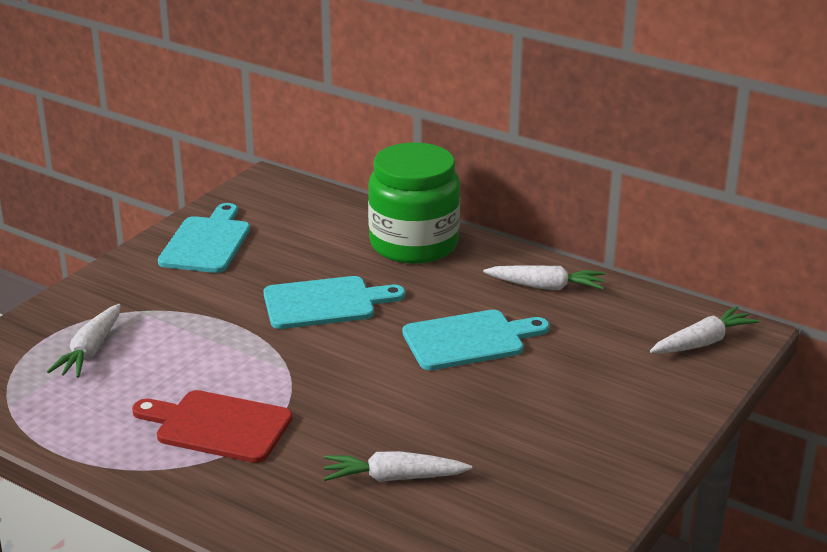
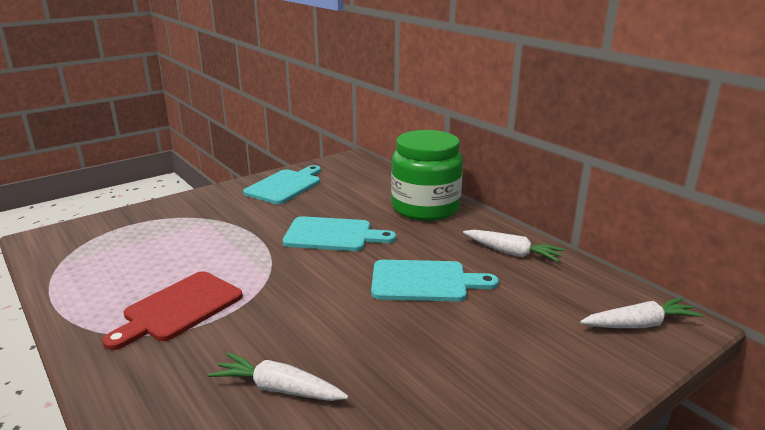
camera: 20 degrees right, 5 degrees down
(90, 350) = (149, 237): white carrot -> none
(217, 426) = (179, 308): red cutting board -> red cutting board turned 90 degrees counterclockwise

